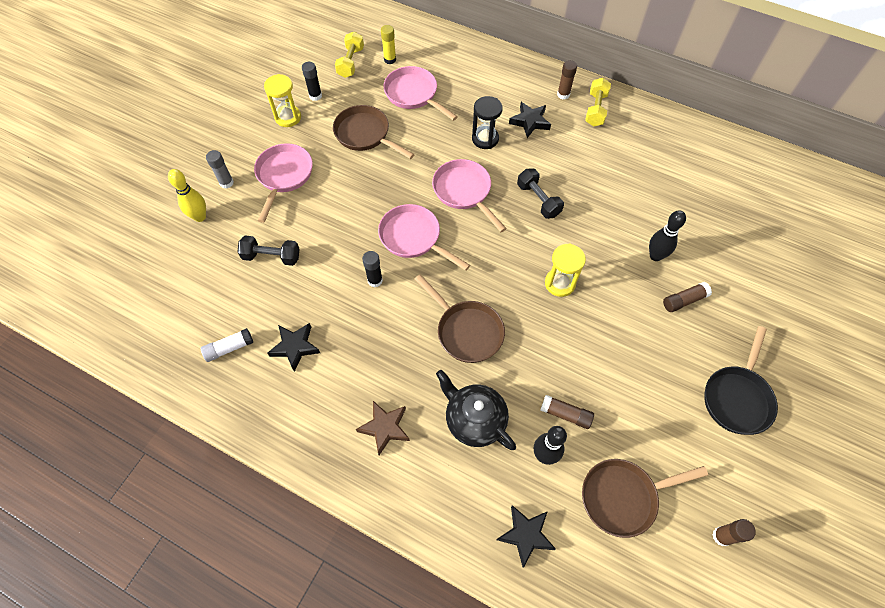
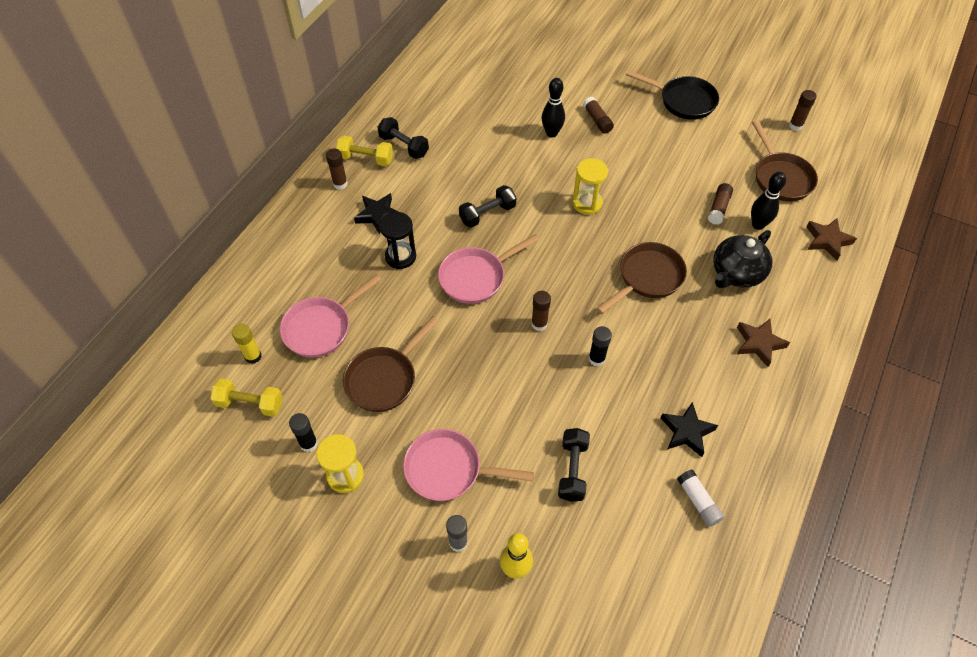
camera: 90 degrees left, 5 degrees down
(413, 238) = (539, 324): pink pan -> brown glue stick
(526, 535) = (827, 240): black star -> brown star
(616, 135) = (404, 146): none -> black dumbbell

